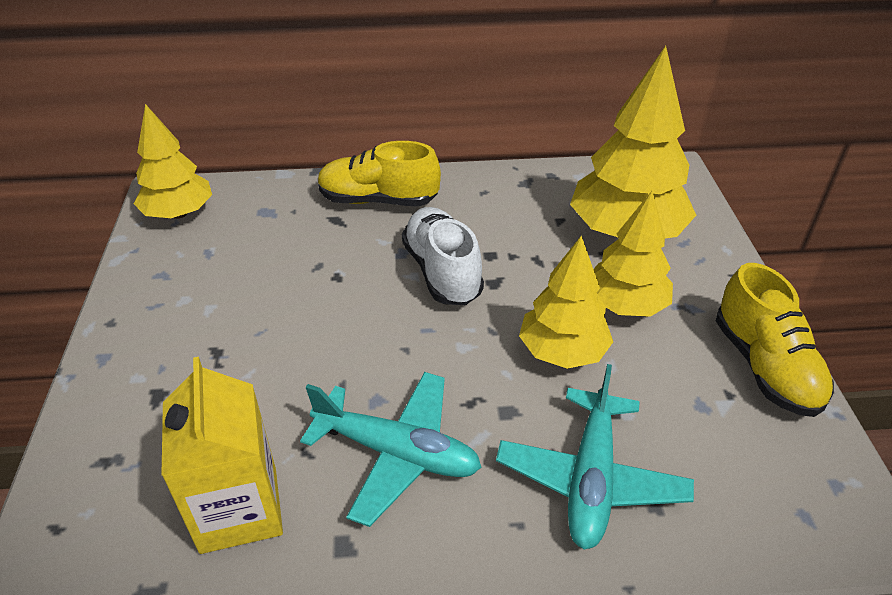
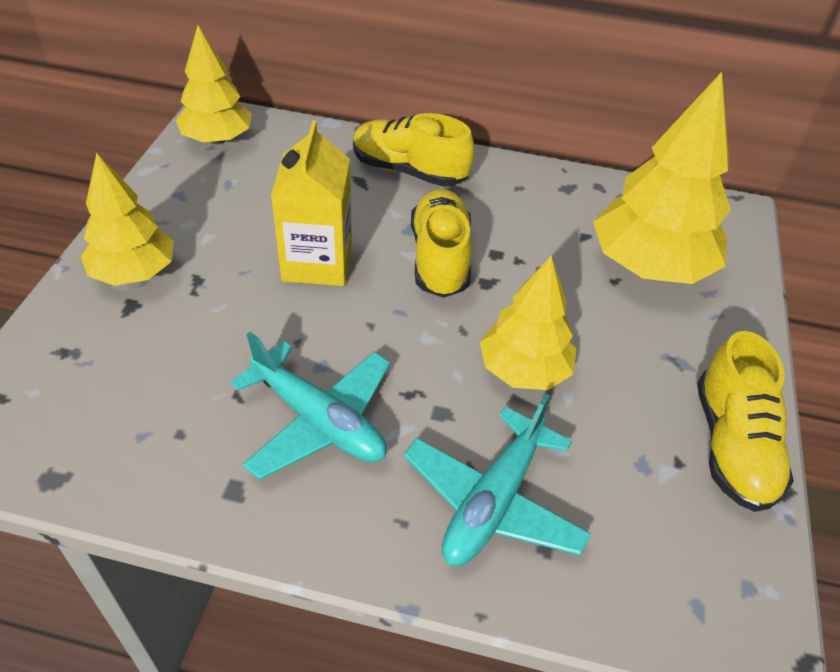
camera: 15 degrees right, 5 degrees up
(239, 509) = (158, 429): yellow carton -> yellow carton (317, 262)
(442, 272) = (440, 258): white shoe -> yellow shoe
(625, 305) = (612, 341): yellow tree -> yellow tree (134, 273)

